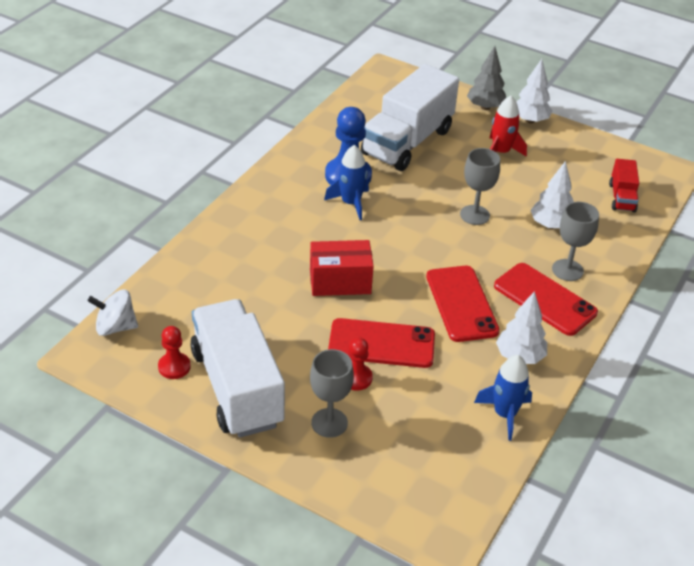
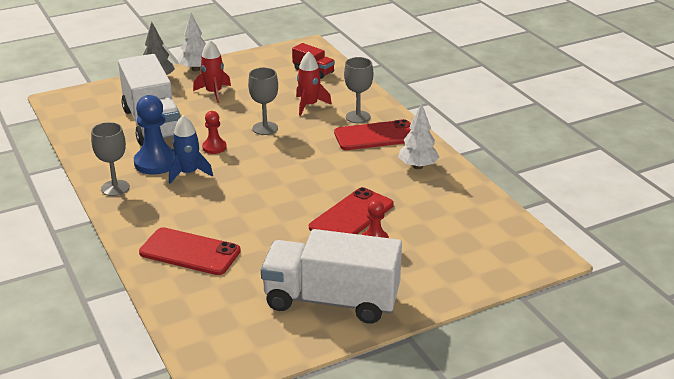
camera: 55 degrees left, 10 degrees down
(115, 327) = (196, 344): white spinning top -> none
(174, 367) = (277, 326): red pawn -> red pawn (214, 147)
(329, 423) = (407, 269): grey goblet -> grey goblet (115, 188)
(340, 282) = (269, 210): red box -> none
(461, 304) = (346, 168): red phone -> red phone (190, 252)
(504, 414) = (463, 192): blue rocket -> none
(550, 225) = (309, 105): white tree -> red rocket

